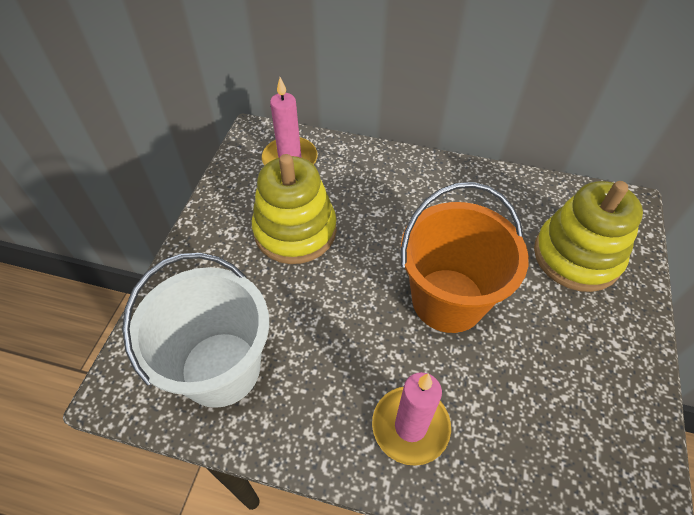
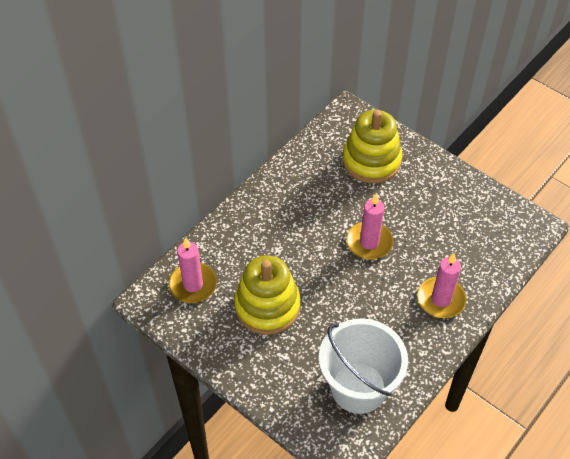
camera: 65 degrees left, 0 degrees up
(448, 300) = (369, 242): orange bucket -> pink candle

